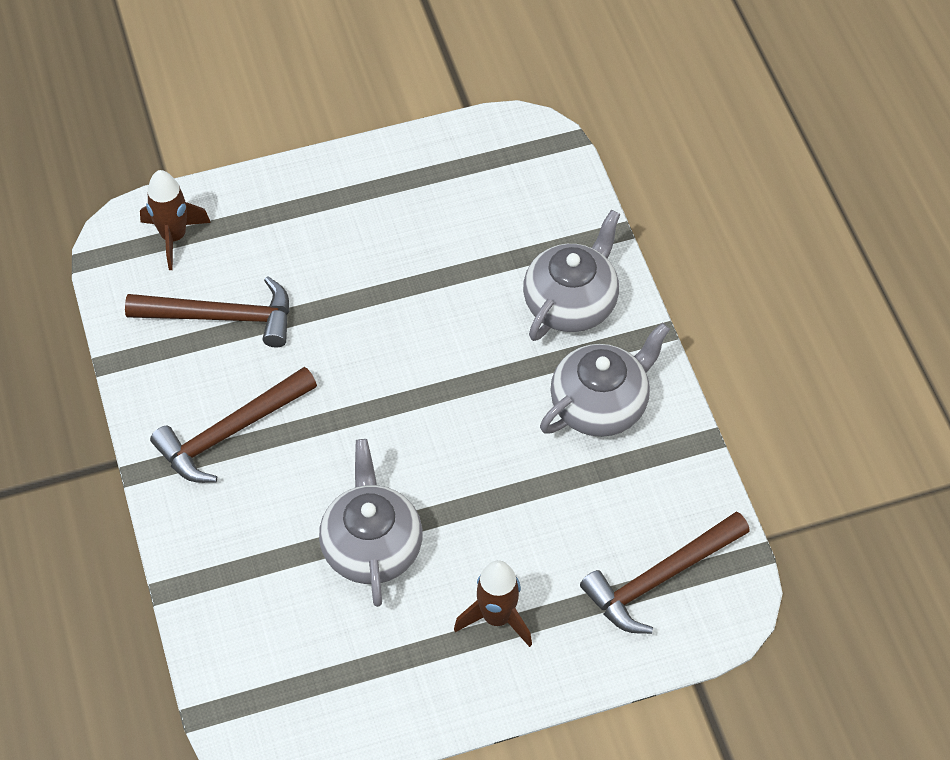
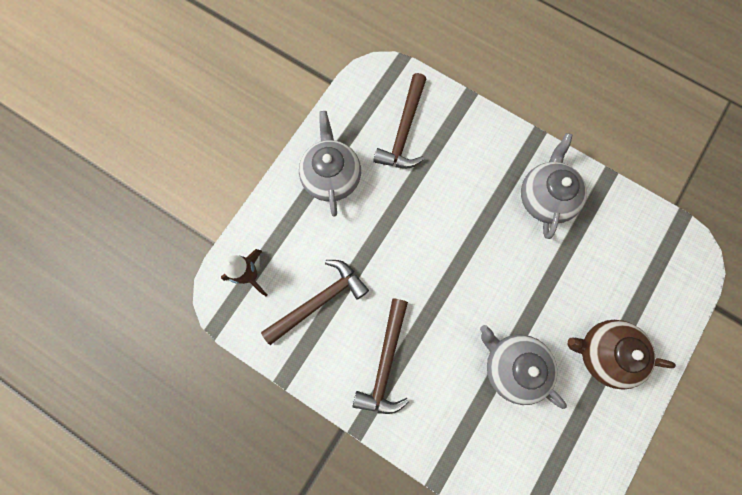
camera: 40 degrees left, 20 degrees up
(497, 617) = (604, 352): brown rocket -> brown teapot
(571, 302) = (482, 152): grey teapot -> grey teapot (331, 176)
(660, 578) = (654, 267): brown hammer -> brown hammer (404, 131)

